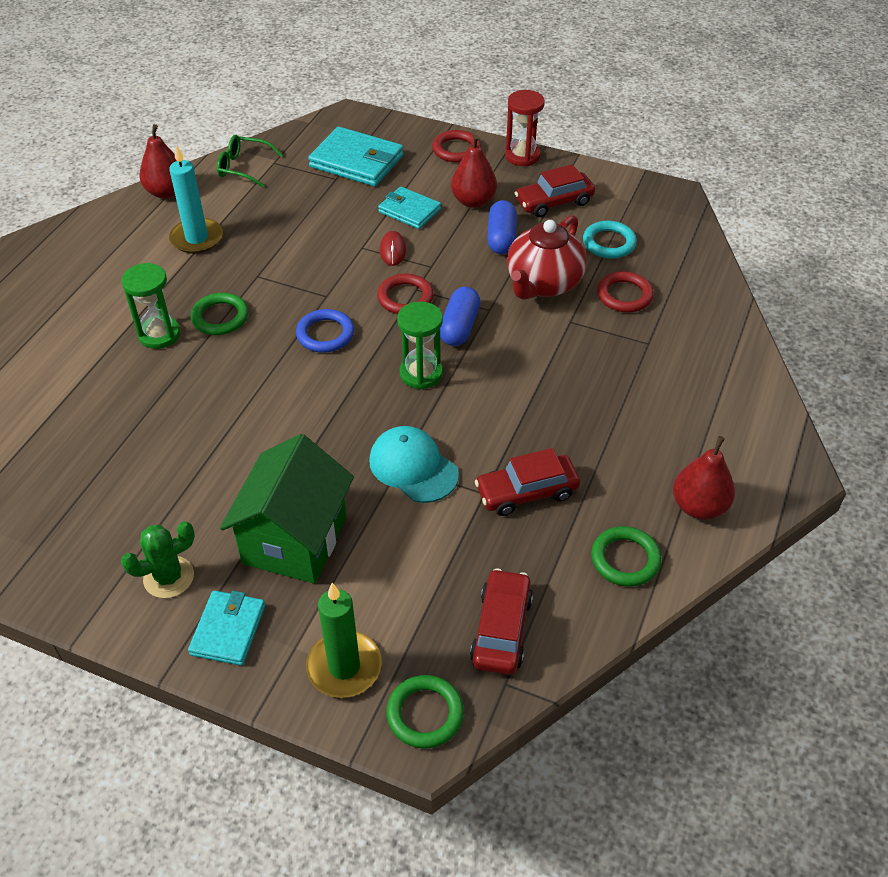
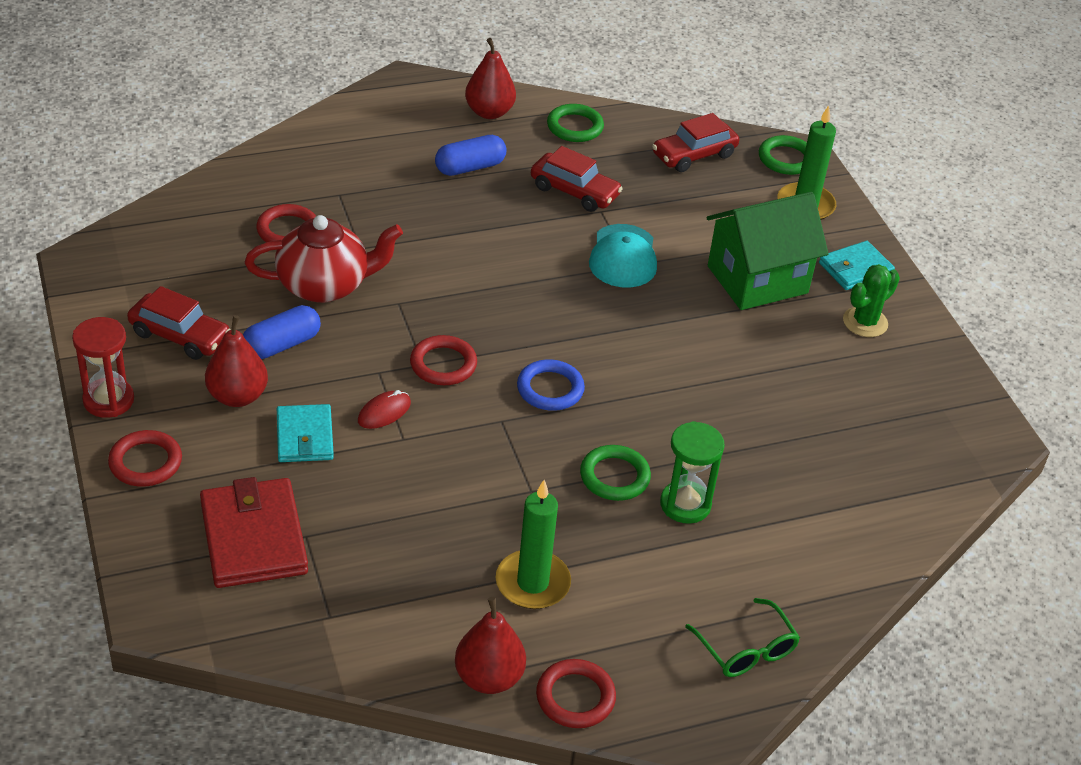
camera: 135 degrees left, 5 degrees down
(114, 213) = (575, 697): none -> red ring
(169, 577) = (865, 322): green cactus -> green cactus turned 60 degrees counterclockwise
(197, 238) = (532, 583): turquoise candle -> green candle
(243, 167) = (369, 639): green glasses -> green glasses (746, 650)
(356, 161) = (253, 538): turquoise wallet -> red wallet
(421, 374) = (525, 303): green hourglass -> none
(459, 327) = (442, 309): blue capsule -> blue capsule (470, 167)
(609, 243) = (215, 270): turquoise ring -> none

